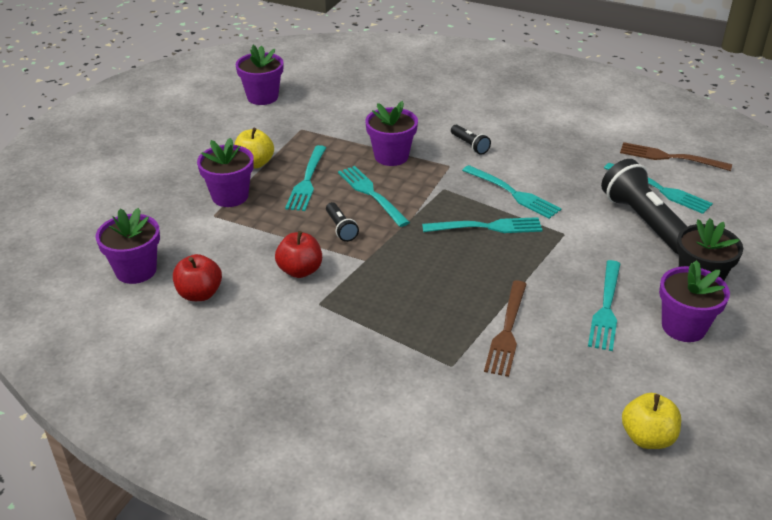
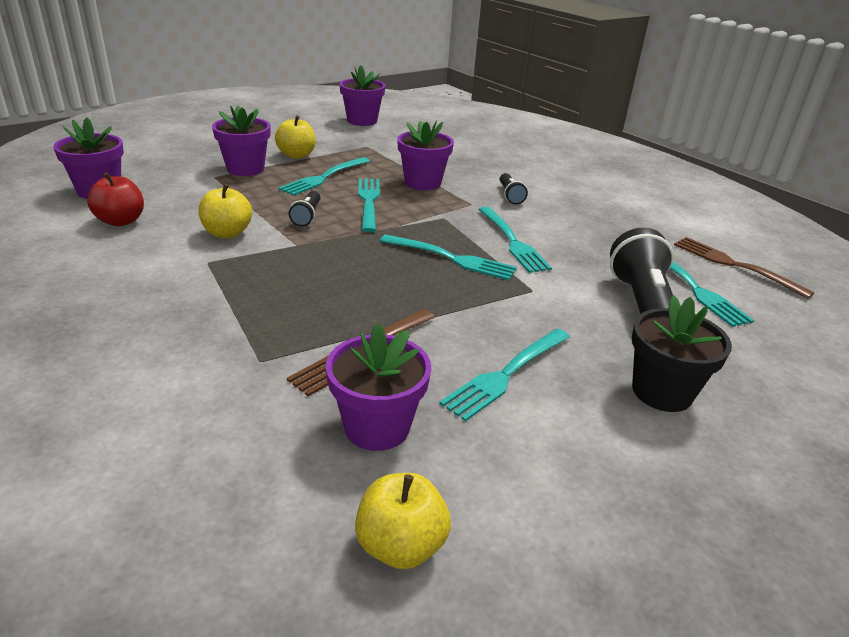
camera: 25 degrees right, 5 degrees down
(300, 270) = (227, 233): red apple -> yellow apple
(683, 327) = (591, 433): purple flower pot -> purple flower pot (377, 427)

